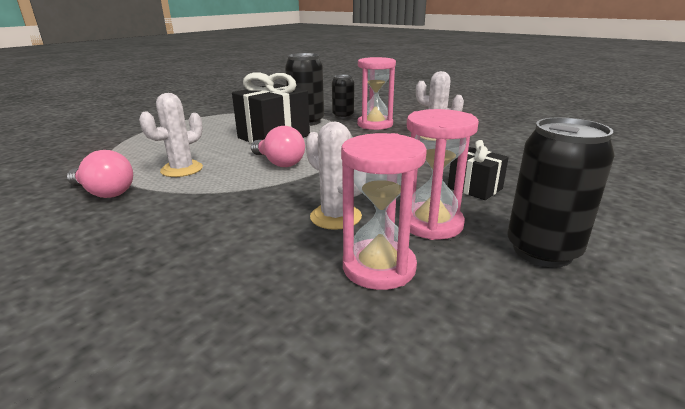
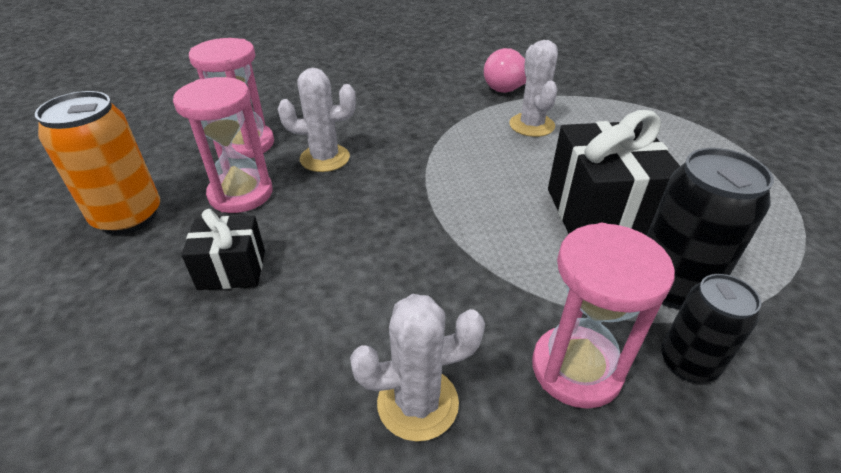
camera: 130 degrees right, 15 degrees up
(279, 163) = (484, 180): pink light bulb -> none
(542, 251) = (128, 217): black can -> orange can

